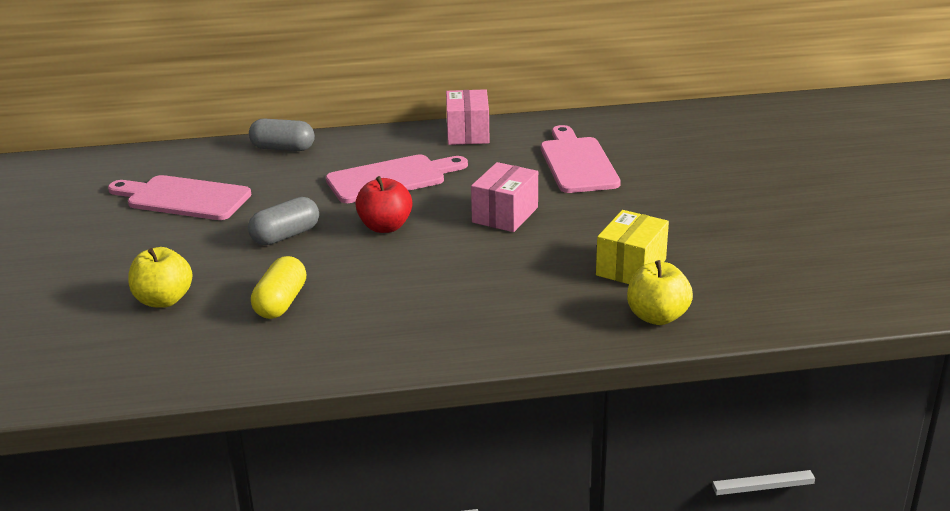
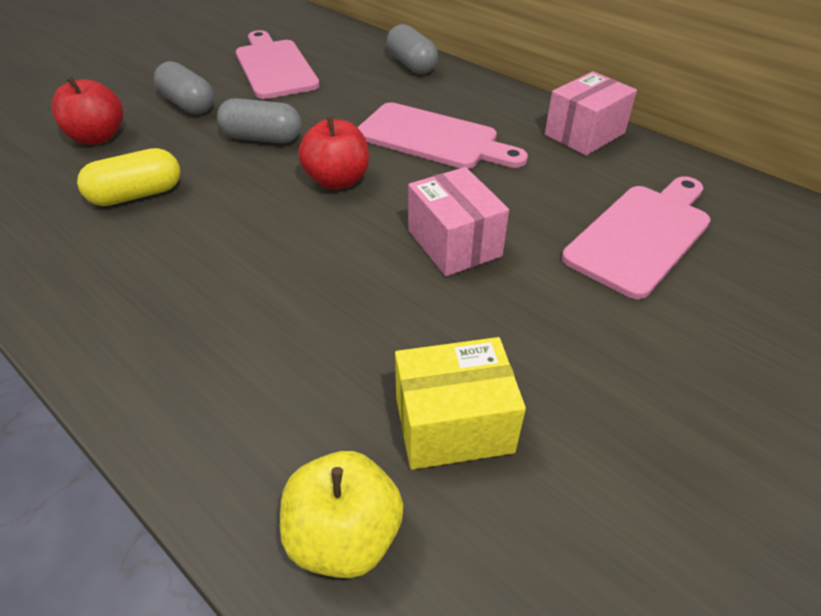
camera: 50 degrees right, 15 degrees up
(163, 300) = (98, 137): yellow apple -> red apple
(179, 250) = (188, 104): none -> grey capsule
(505, 215) = (454, 243): pink box -> pink box turned 75 degrees clockwise

